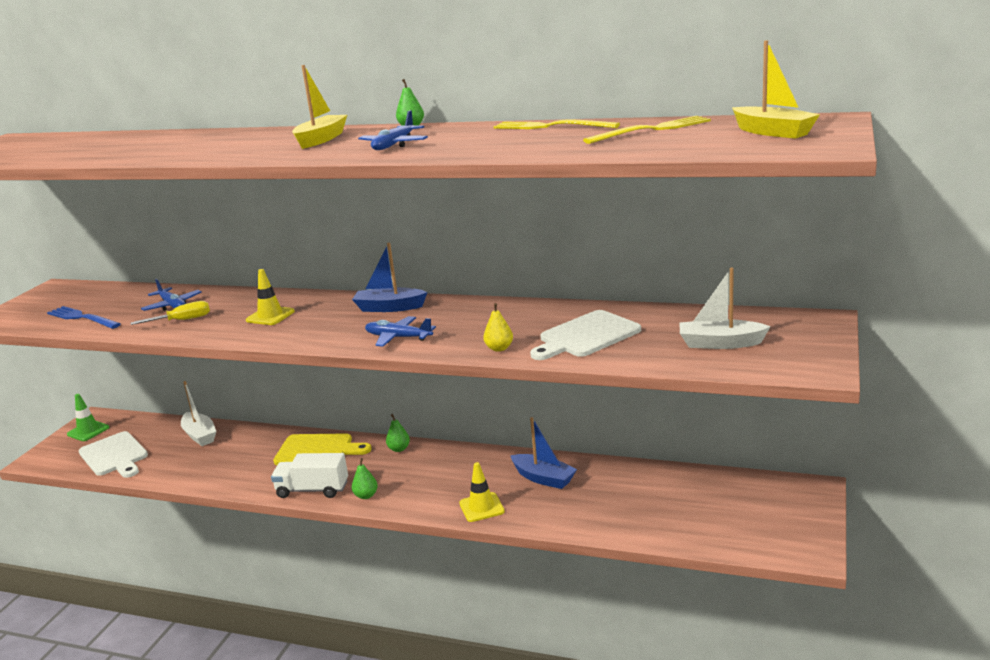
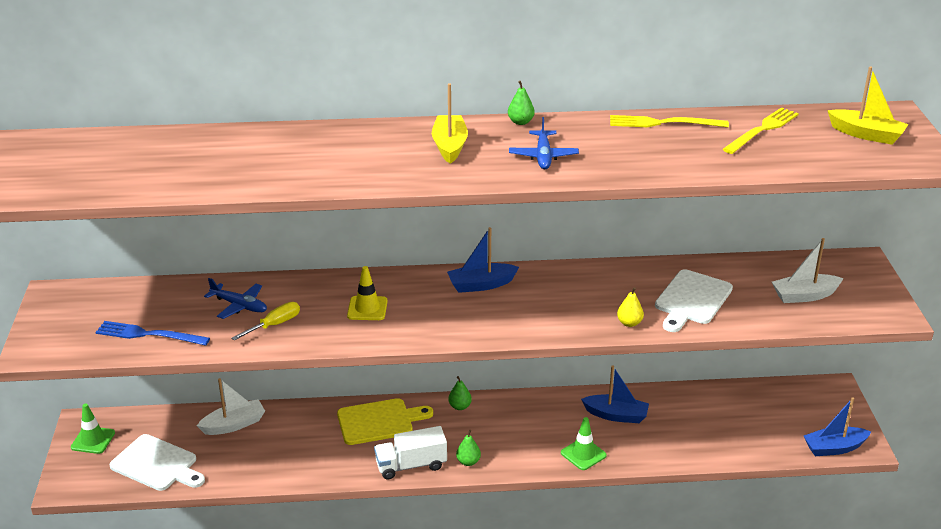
camera: 25 degrees left, 10 degrees up
(200, 435) = (234, 425): white boat -> white boat turned 60 degrees counterclockwise
(398, 338) = (525, 321): blue plane -> none
(481, 507) = (583, 454): yellow traffic cone -> green traffic cone
(770, 548) = (834, 448): none -> blue boat

